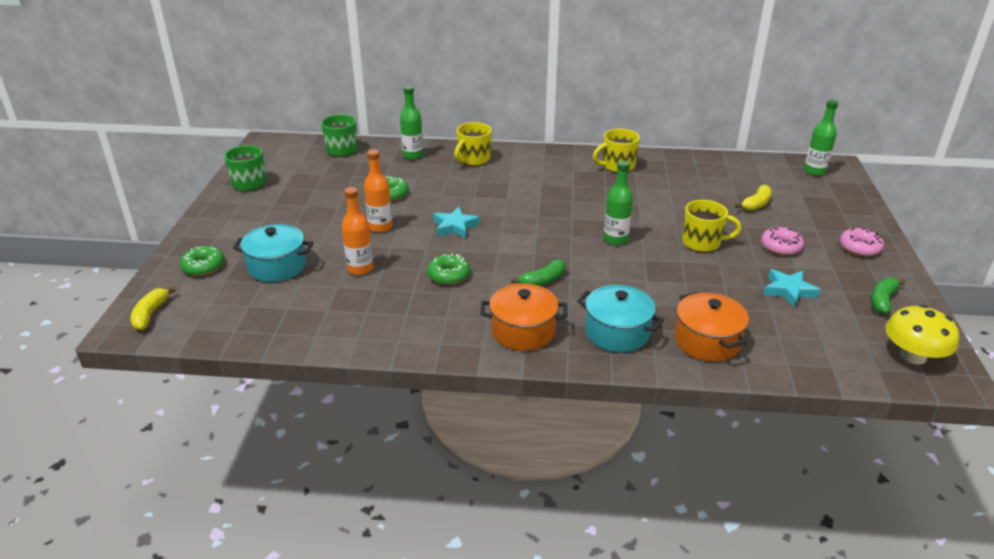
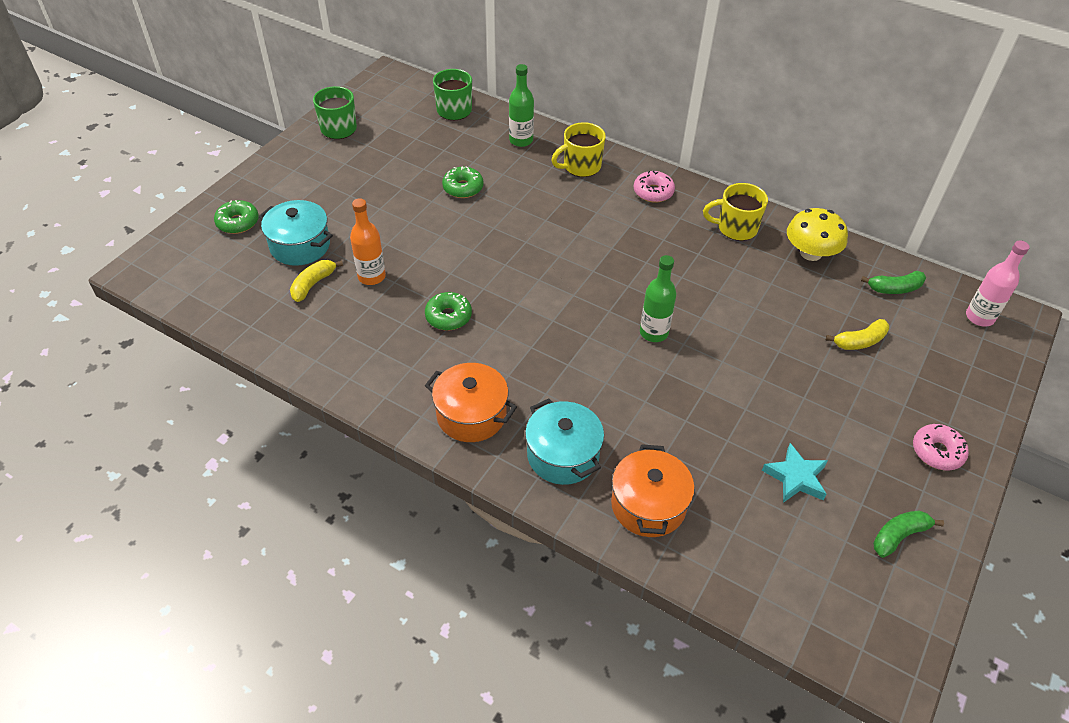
camera: 25 degrees right, 15 degrees up
(150, 314) = (164, 263): yellow banana -> yellow banana (313, 284)
(380, 227) = (424, 229): orange bottle -> none
(455, 226) = (498, 254): turquoise star -> none
(542, 281) = (536, 359): green banana -> green banana (894, 288)
(702, 243) = (748, 373): yellow mug -> none
(780, 247) = (838, 413): pink donut -> pink donut (653, 192)
(814, 171) = (979, 317): green bottle -> pink bottle
(913, 356) = (868, 624): yellow mushroom -> yellow mushroom (810, 253)

